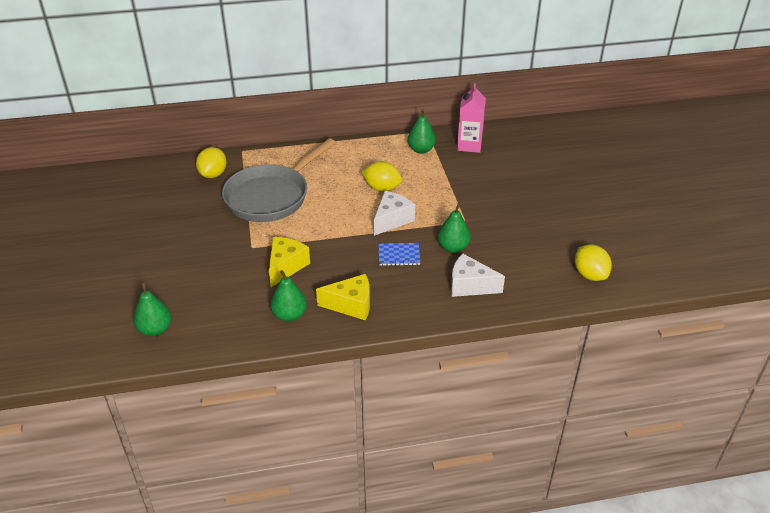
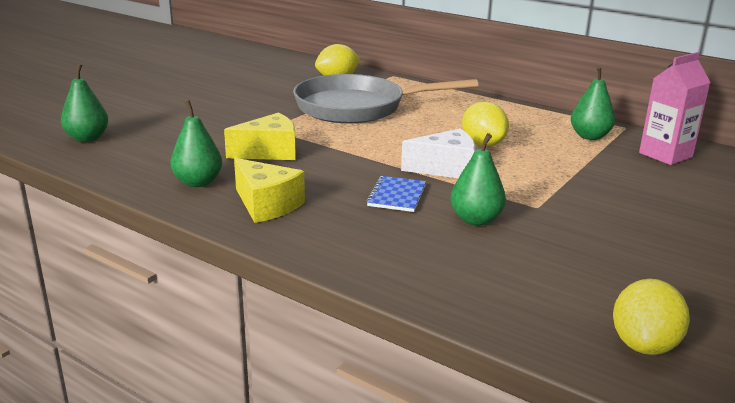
camera: 45 degrees right, 15 degrees down
(399, 255) = (397, 196): blue notebook -> blue notebook turned 60 degrees clockwise
(470, 286) = (431, 259): white cheese -> none

